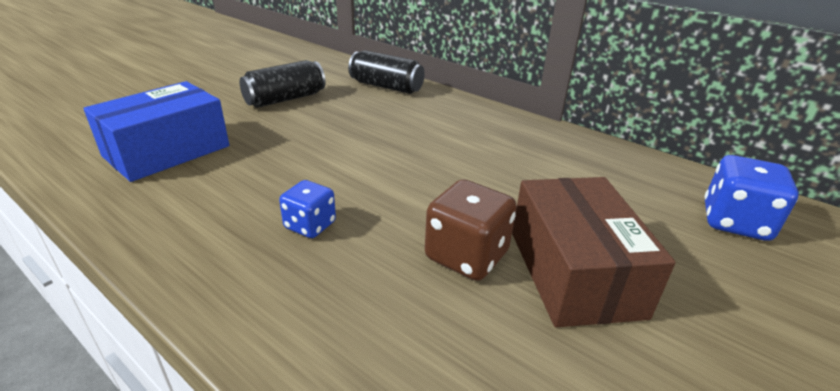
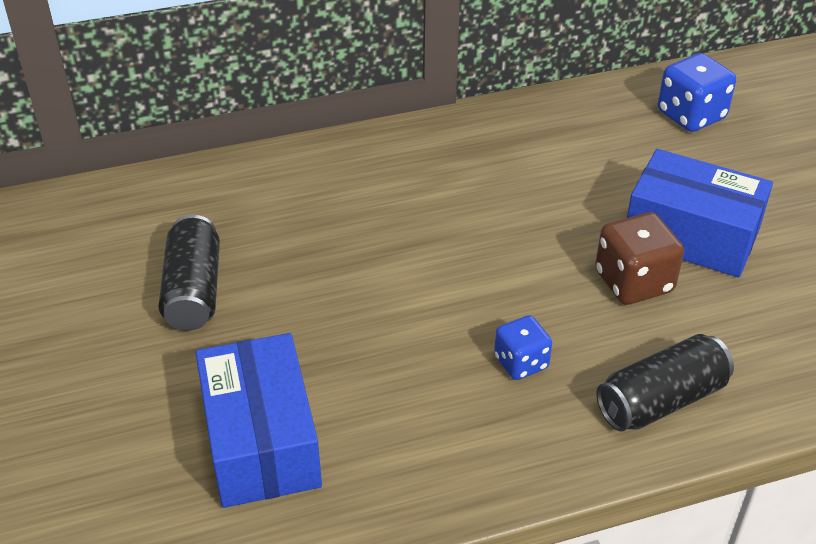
camera: 55 degrees left, 10 degrees up
(386, 86) = (242, 185): black can -> black can (661, 400)
(574, 272) = (691, 235): brown box -> blue box

